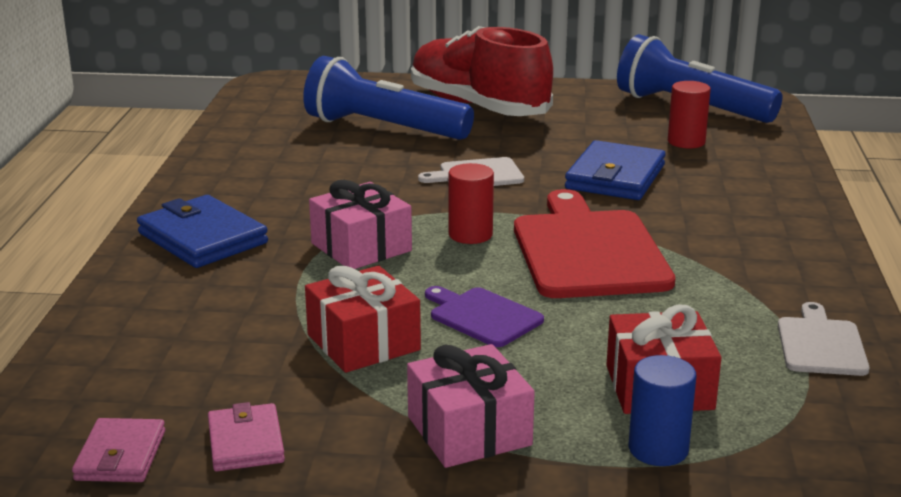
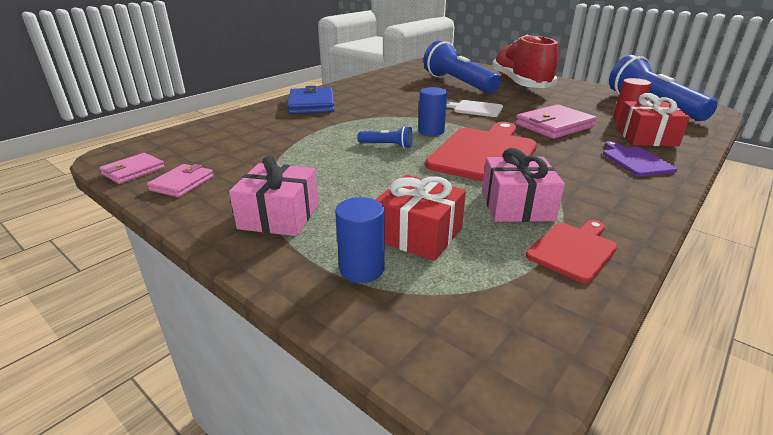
camera: 35 degrees right, 5 degrees up
(361, 247) = (370, 123): pink gift -> pink gift (516, 206)
(363, 342) = (303, 160): red gift -> red gift (646, 137)
(445, 278) = (387, 145): none -> blue flashlight
(470, 235) = (431, 131): red cylinder -> blue cylinder
(482, 316) = (377, 166): purple cutting board -> purple cutting board (635, 160)
(615, 177) = (554, 126): blue wallet -> pink wallet
(820, 344) = (573, 249): white cutting board -> red cutting board

